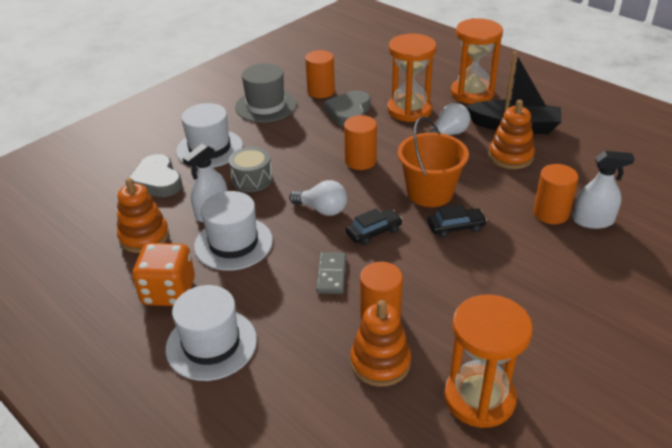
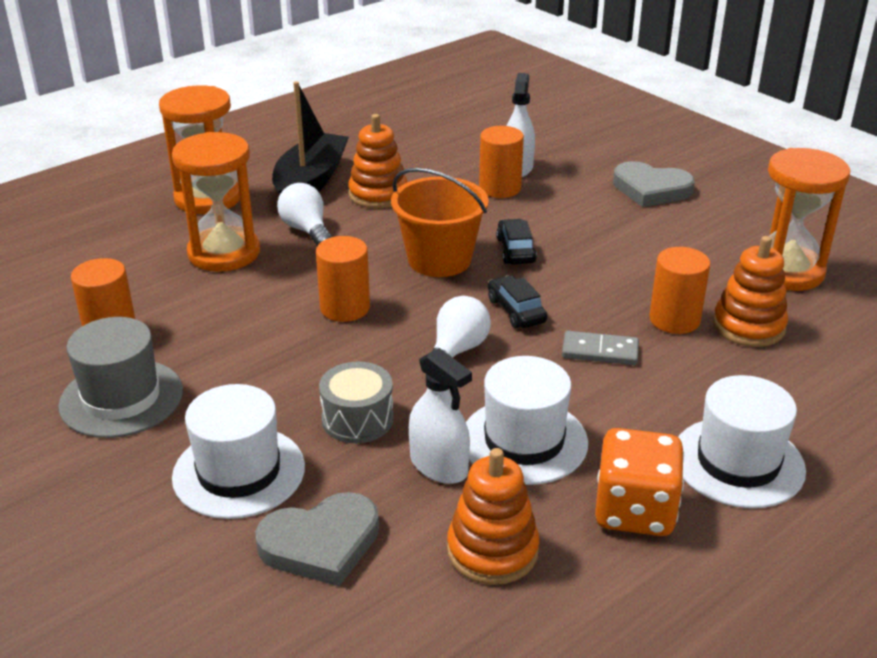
camera: 85 degrees left, 5 degrees down
(349, 112) = (198, 307): grey heart -> grey heart (651, 189)

